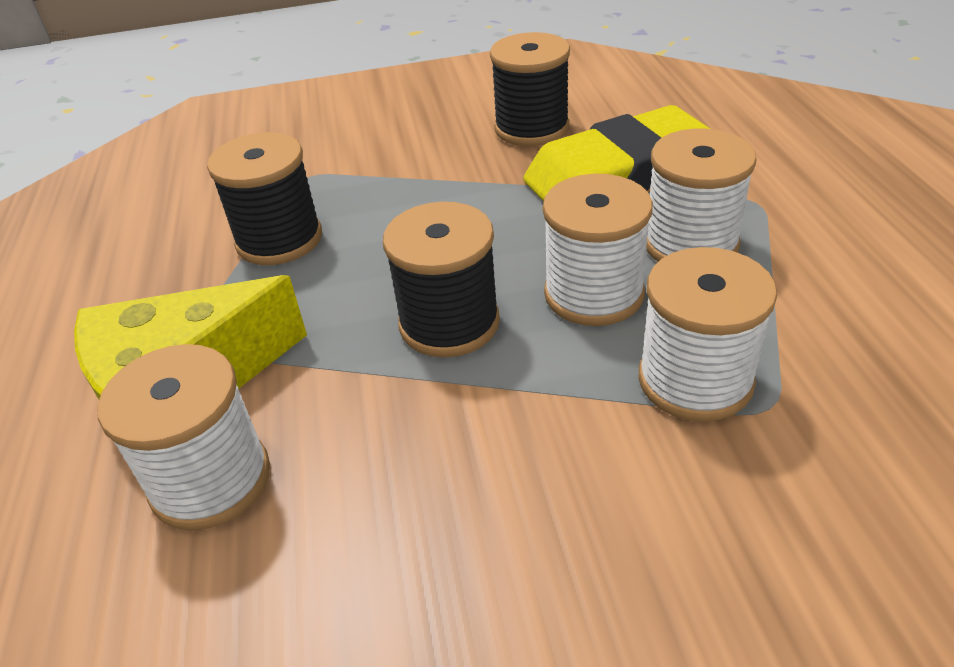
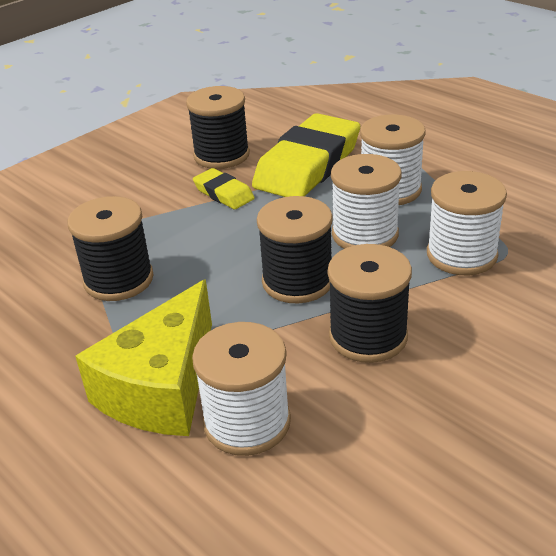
camera: 35 degrees left, 5 degrees down
(452, 439) = (368, 336): none -> black spool
(485, 176) = (223, 193): none -> yellow eraser

